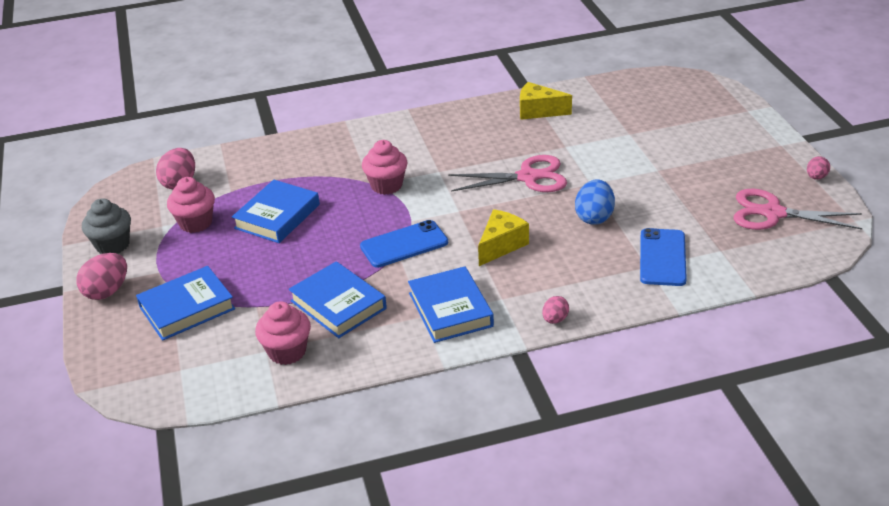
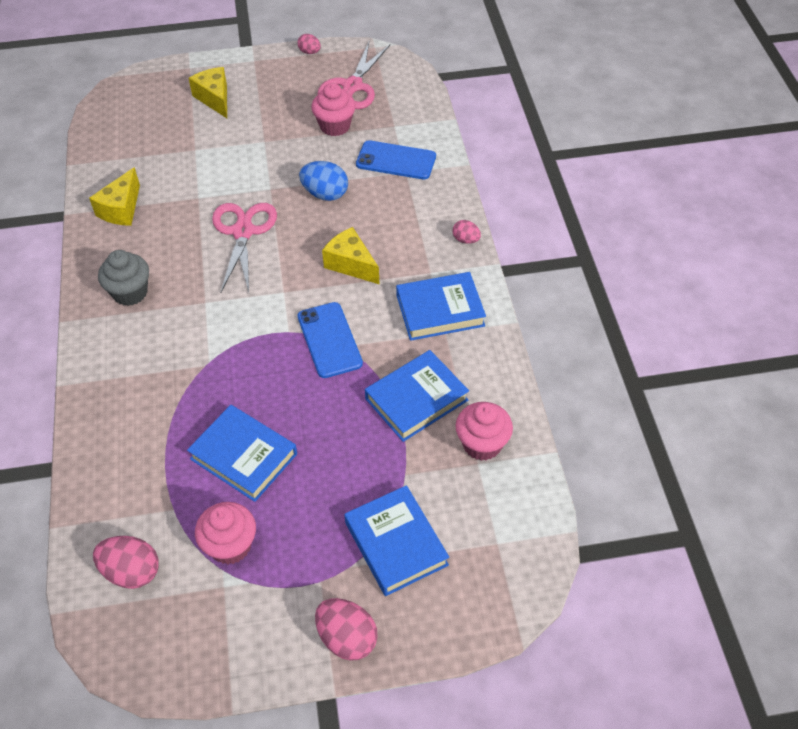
camera: 85 degrees left, 15 degrees up
(112, 245) = (250, 643): grey cupcake -> grey cupcake (130, 293)
(386, 185) = (216, 350): pink cupcake -> pink cupcake (335, 126)
(707, 132) = (214, 99): none -> yellow cheese

